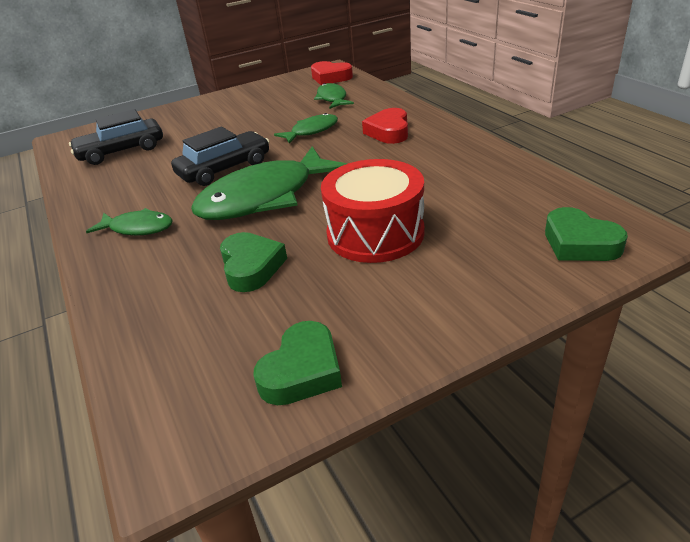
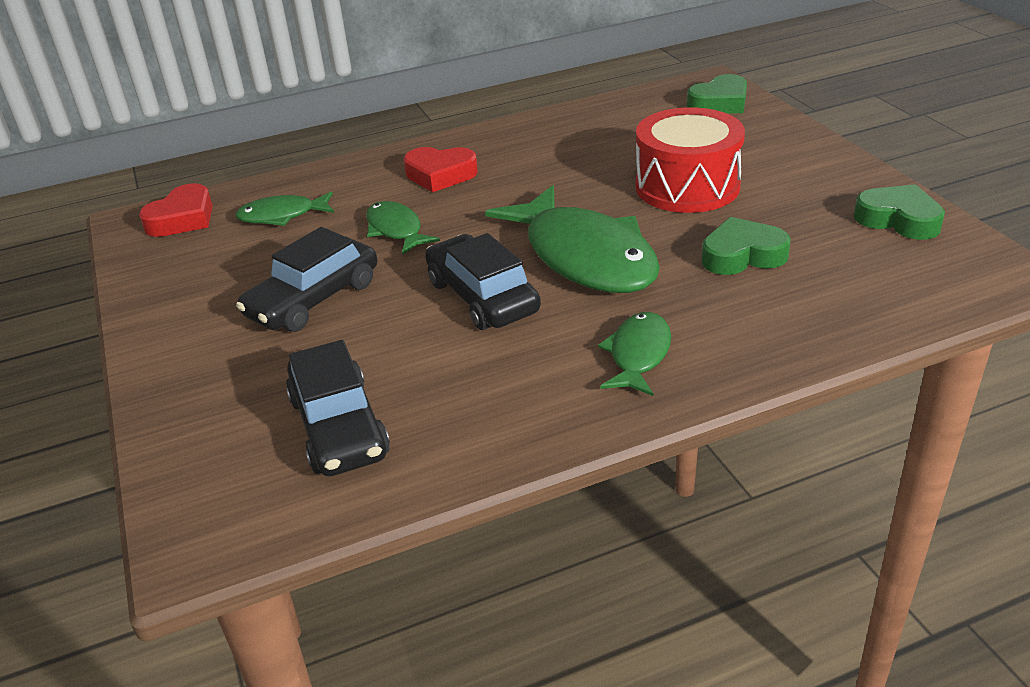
camera: 85 degrees left, 0 degrees up
(238, 124) = (313, 299): none -> black car

